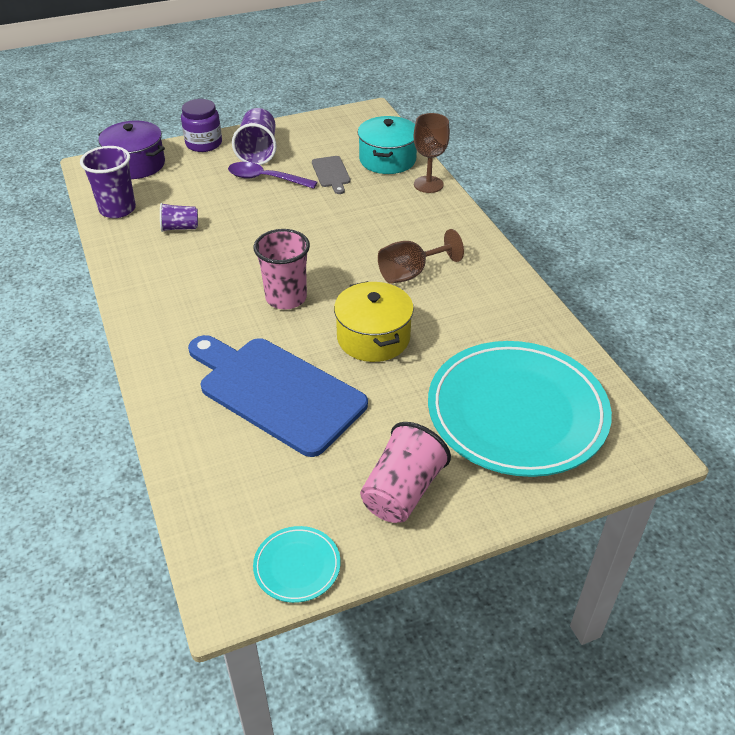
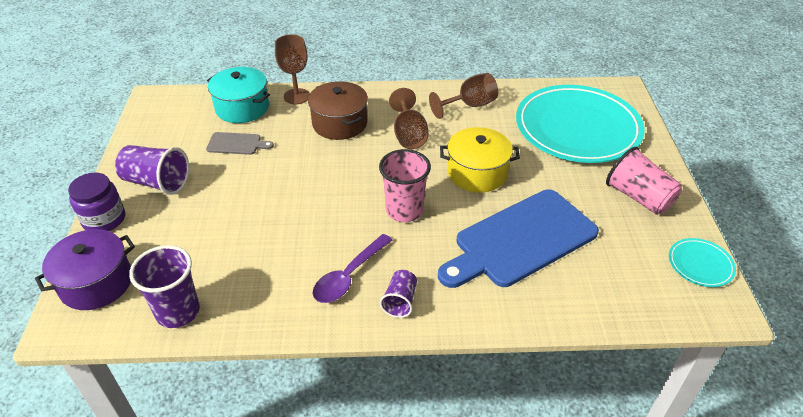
camera: 70 degrees left, 0 degrees up
(180, 228) = (251, 264): purple cup -> purple cup (400, 301)
(265, 179) = (211, 187): purple spoon -> purple spoon (349, 276)
(401, 223) = (339, 123): none -> brown pot
(499, 307) = (469, 105): none -> brown goblet

